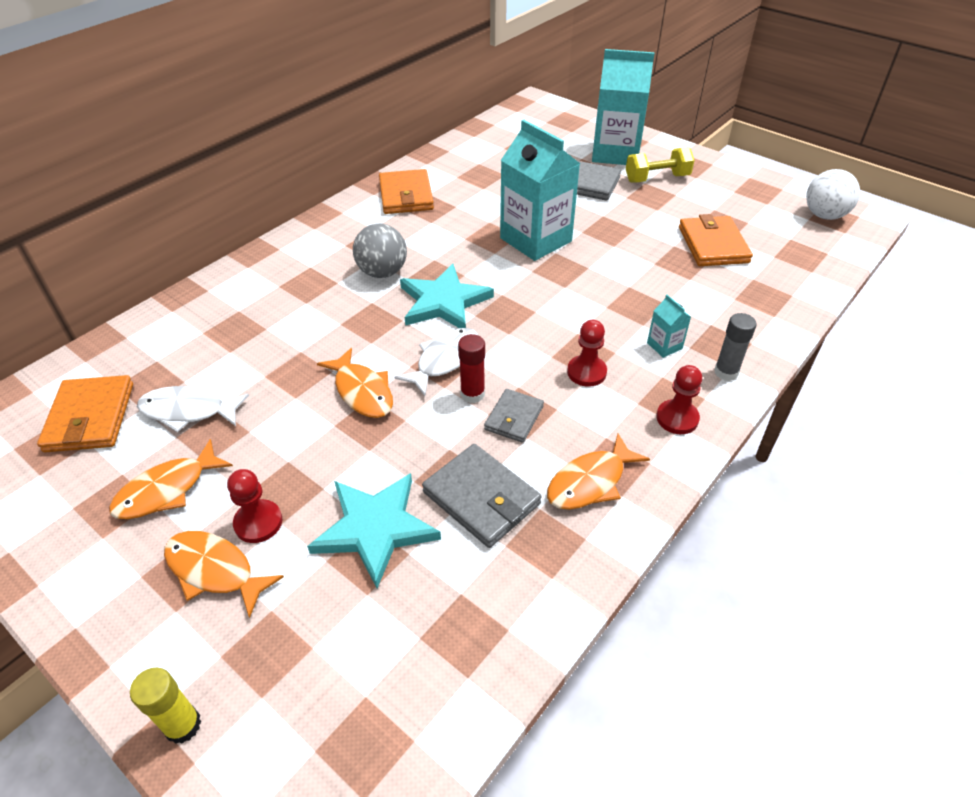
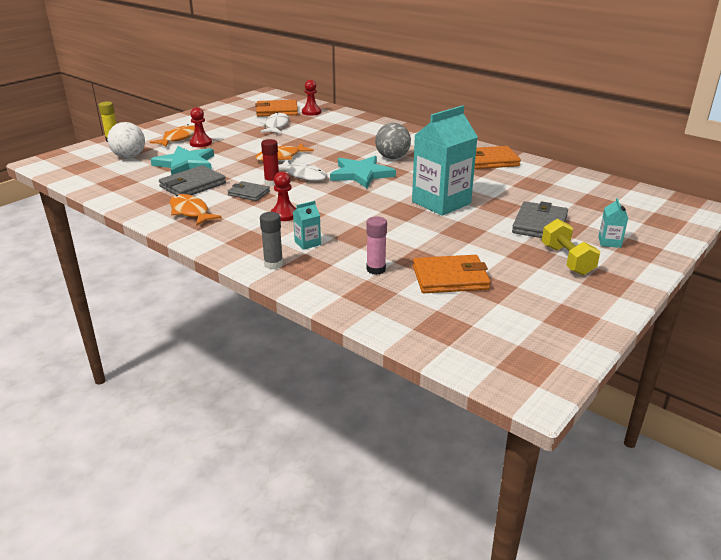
camera: 90 degrees right, 15 degrees down
(167, 490) = (227, 127): orange fish -> none
(615, 153) = (609, 242): turquoise carton -> turquoise carton, size x0.42
(677, 418) = (232, 241): red pawn -> red pawn (311, 112)
(712, 292) = (376, 269): none -> pink glue stick
(824, 215) = (530, 357): white ball -> white ball (129, 157)

